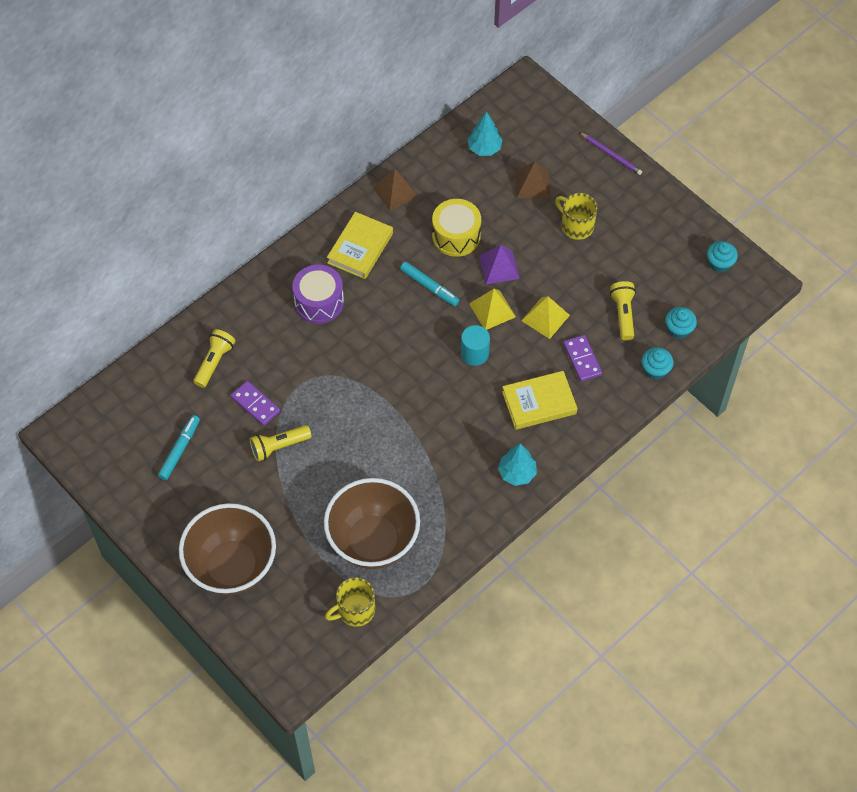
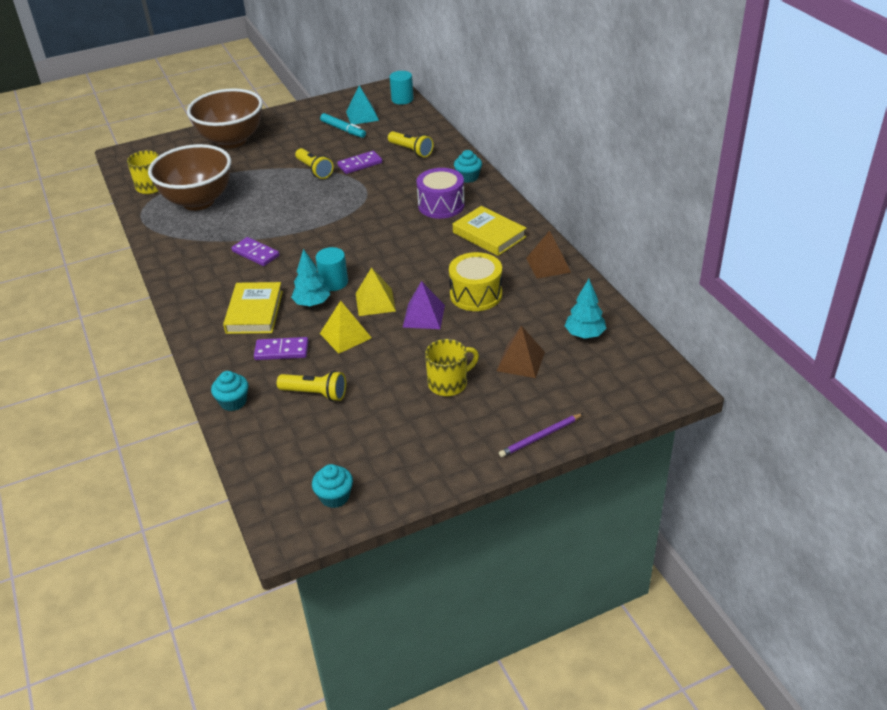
camera: 110 degrees right, 20 degrees down
(90, 410) = (402, 99): none -> turquoise cylinder
(141, 441) = (362, 116): none -> turquoise pyramid
(279, 446) = (314, 170): yellow flashlight -> yellow flashlight turned 150 degrees clockwise
(429, 287) = (424, 268): turquoise marker -> none
(450, 440) = (255, 253): none -> purple domino
(517, 473) = (195, 285): turquoise tree -> turquoise tree (312, 303)
(678, 329) = (269, 434): turquoise cupcake -> turquoise cupcake (468, 177)

